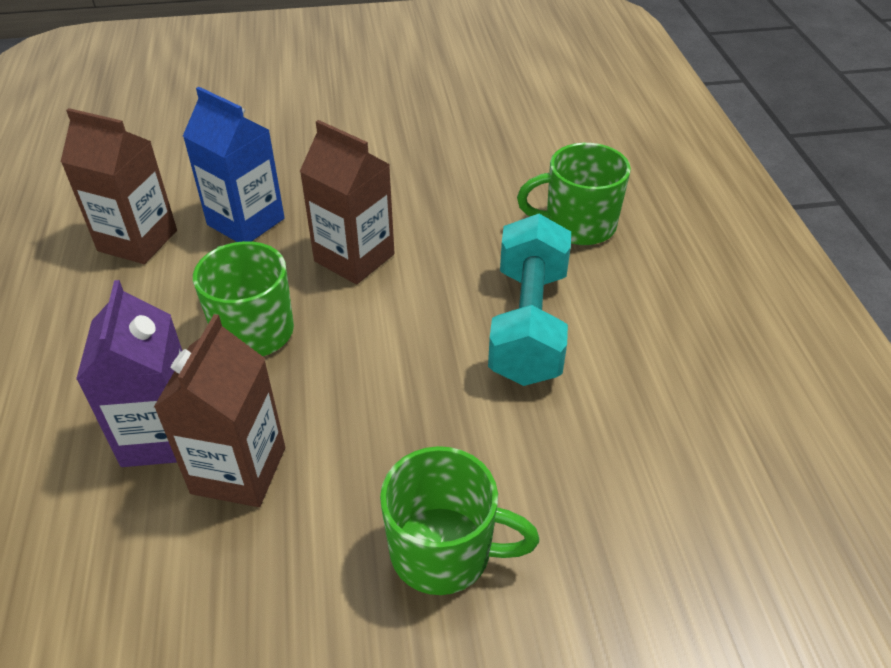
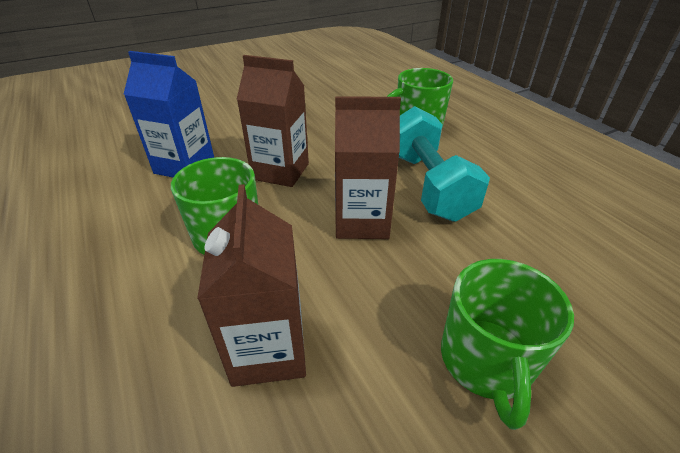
camera: 20 degrees left, 5 degrees down
(137, 241) = (96, 195): brown carton -> brown carton (362, 222)
(162, 435) = (179, 340): purple carton -> none
(444, 551) = (486, 362): green mug -> green mug turned 105 degrees clockwise

